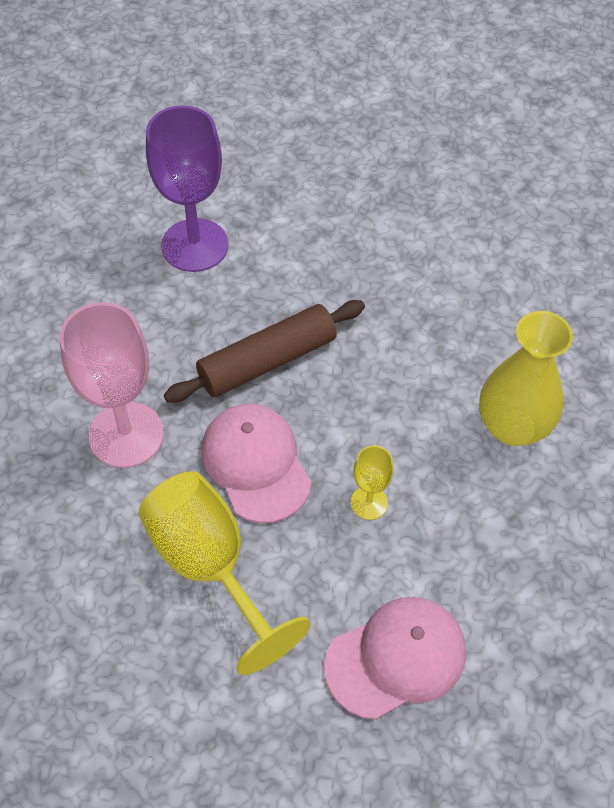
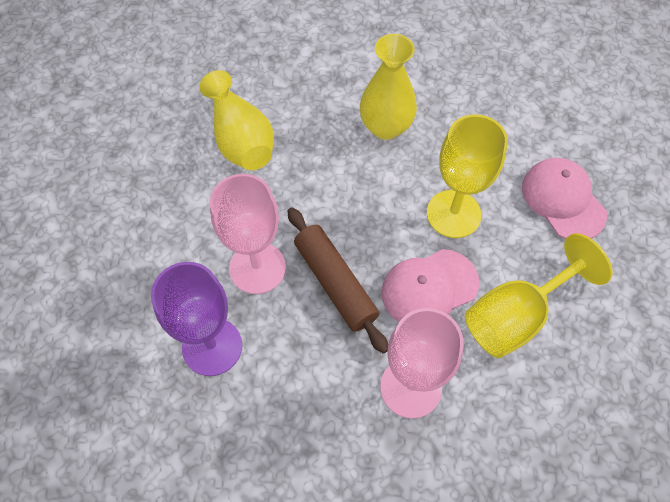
camera: 90 degrees left, 5 degrees up
(290, 283) = (257, 268): none -> pink goblet
(369, 503) = (453, 214): yellow goblet -> yellow goblet, size x2.08
(477, 262) = (241, 139): none -> yellow vase

